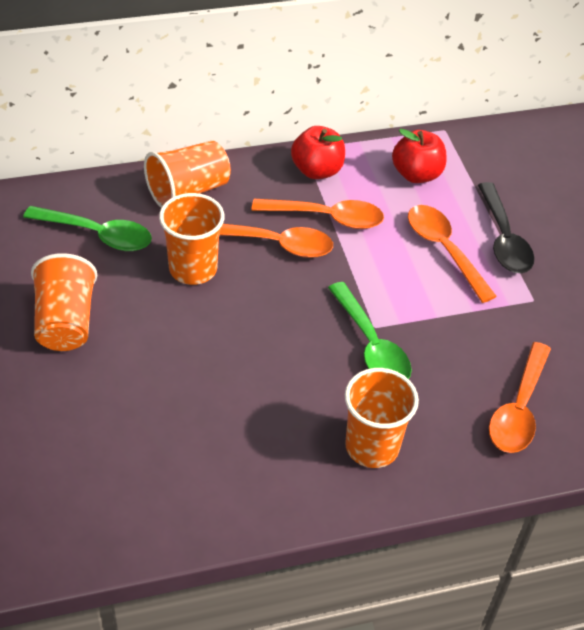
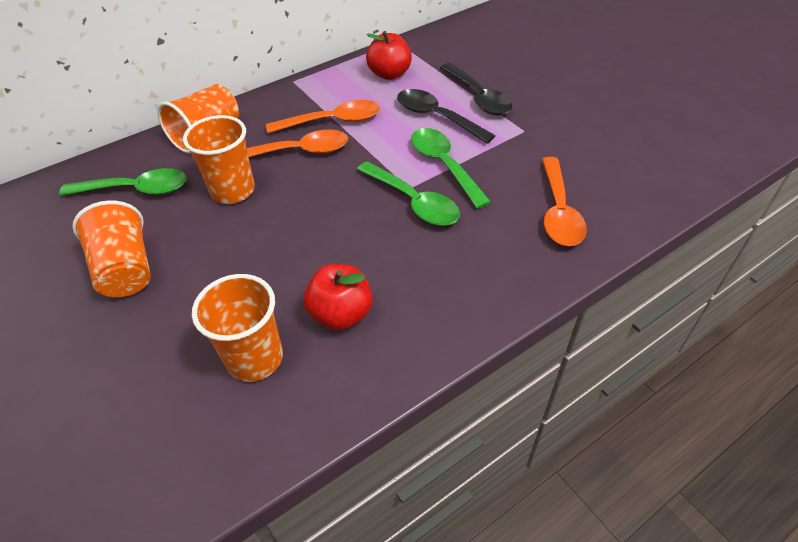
camera: 15 degrees left, 0 degrees up
(317, 170) = (310, 92): red apple -> red apple (341, 314)
(372, 447) = (454, 282): orange cup -> orange cup (255, 358)
(423, 313) = (444, 165): none -> green spoon
(444, 250) = (437, 117): orange spoon -> black spoon

